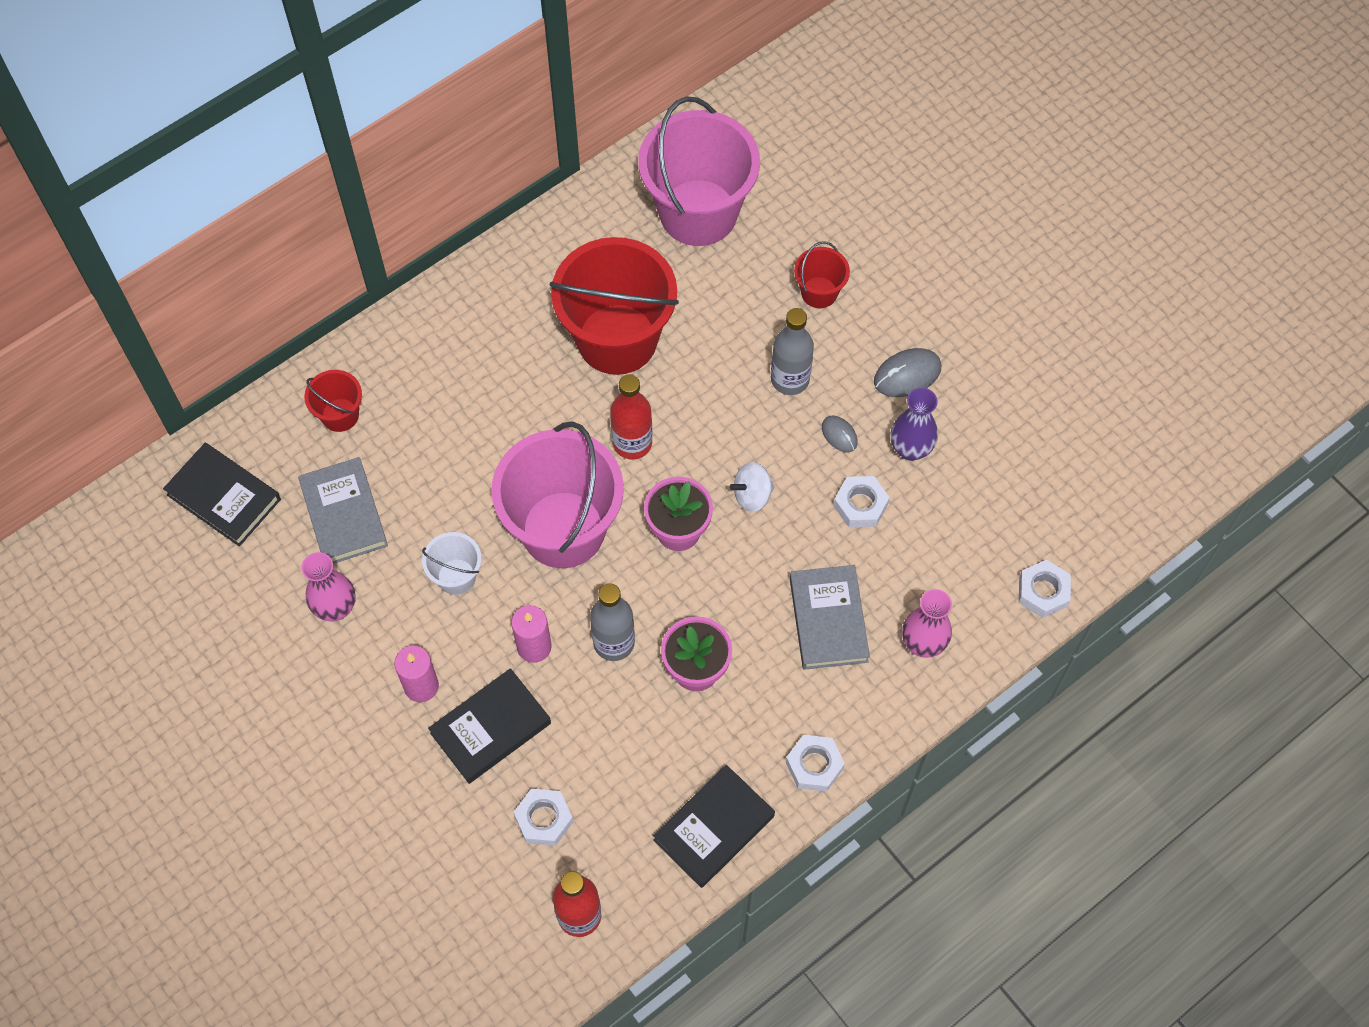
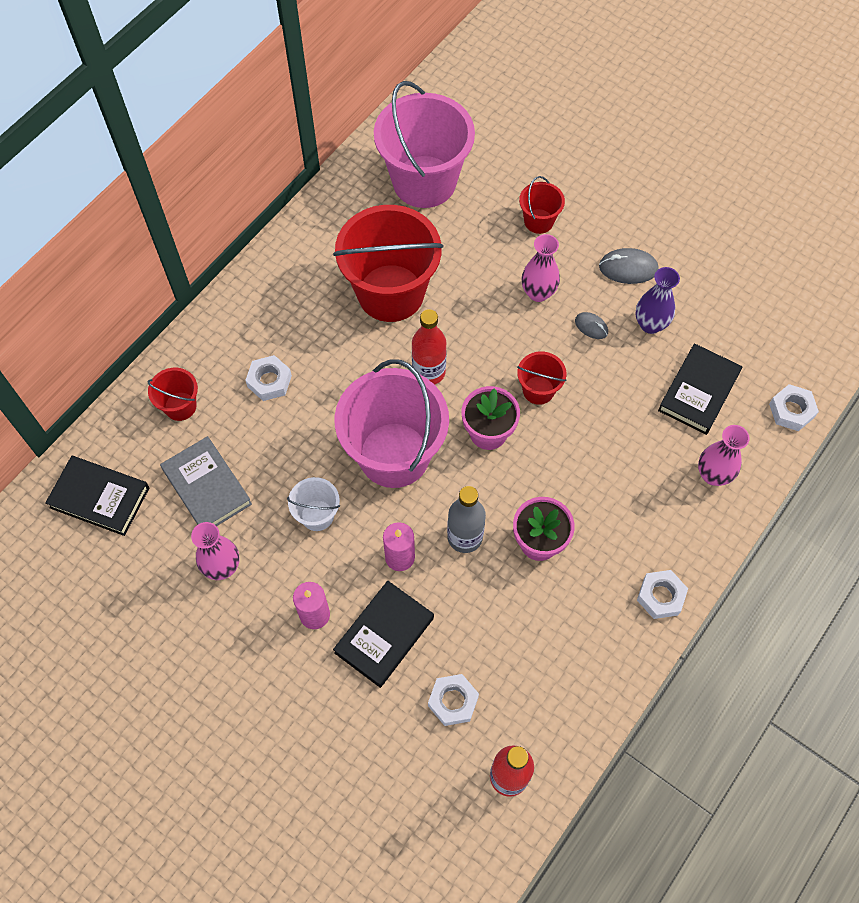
camera: 15 degrees left, 0 degrees up
(714, 828) = (596, 670): black book -> black book (698, 391)
(752, 495) = (538, 390): white spinning top -> red bucket
(790, 379) = (538, 293): grey bottle -> pink vase
(828, 619) = (632, 474): grey book -> none
(860, 505) = (626, 377): white nut -> white nut (269, 381)
(907, 375) = (628, 268): grey mouse -> grey mouse turned 45 degrees clockwise

